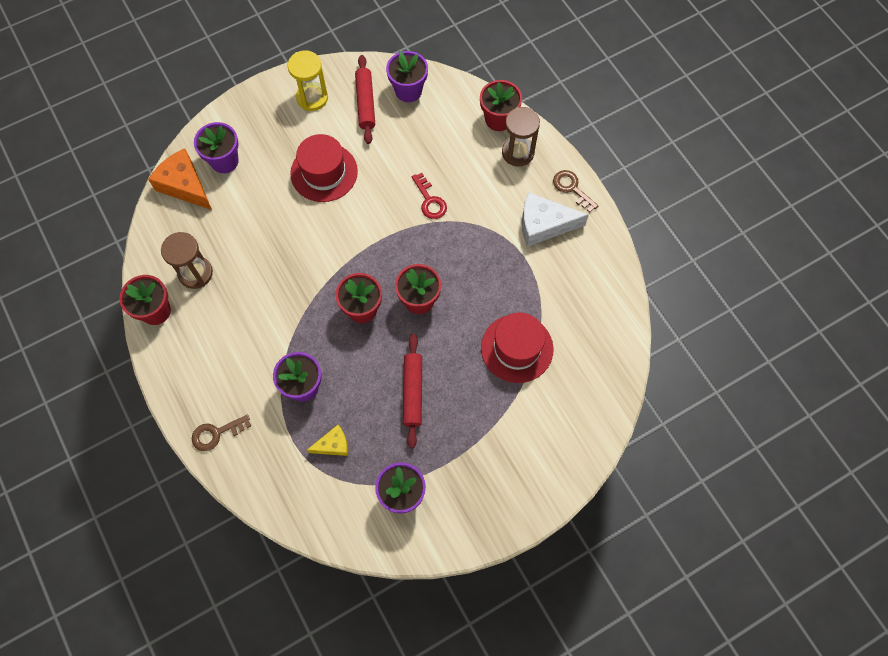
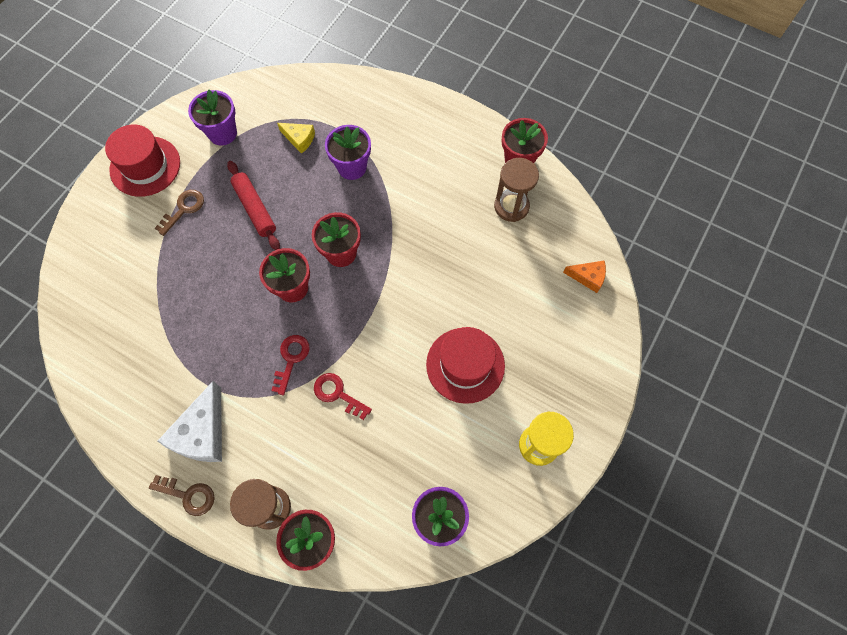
camera: 150 degrees right, 0 degrees up
(184, 185) = (588, 277): orange cheese -> orange cheese, size x0.57
(216, 433) = (398, 103): brown key -> brown key (183, 209)
(224, 161) = (571, 322): purple flower pot -> none
(333, 445) = (299, 139): yellow cheese -> yellow cheese turned 105 degrees counterclockwise
(365, 103) = (476, 473): red rolling pin -> none
(451, 243) = (291, 359): none -> red key
(517, 348) = (177, 292): red hat -> red hat (145, 166)
(544, 225) = (202, 433): white cheese -> white cheese turned 135 degrees clockwise

